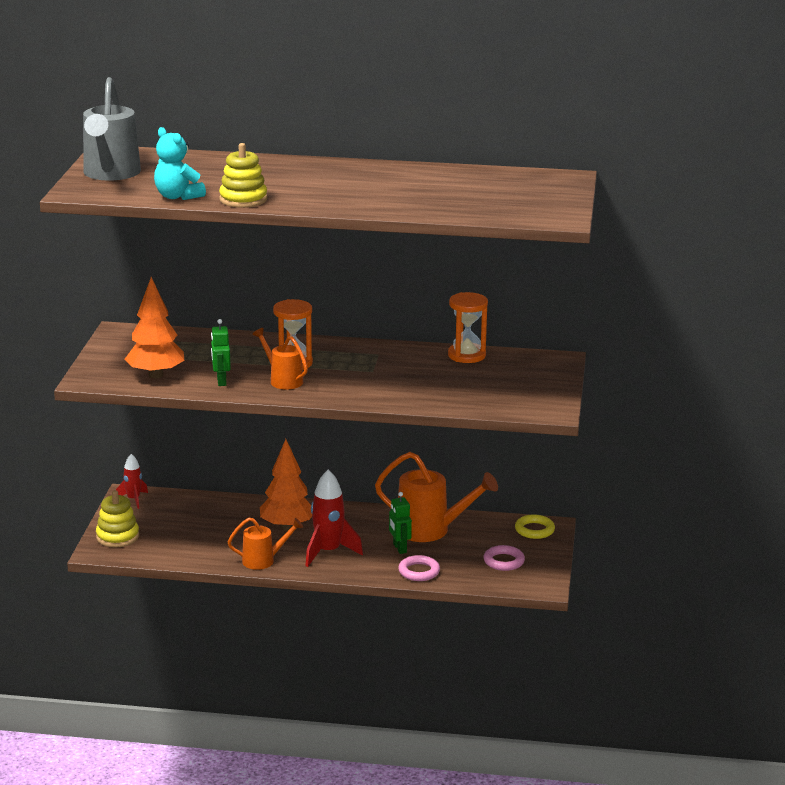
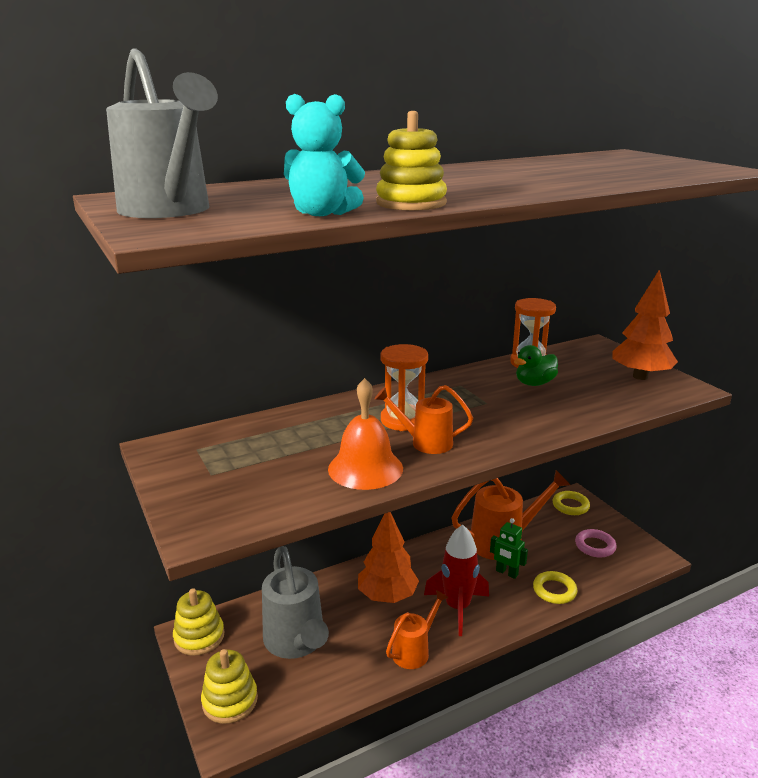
camera: 35 degrees left, 0 degrees up
(133, 499) = (199, 637): red rocket -> yellow stacking toy
(156, 375) = (279, 489): orange tree -> orange tree (640, 376)
(191, 526) = (296, 643): none -> grey watering can
(221, 381) = (365, 468): green robot -> orange bell
(419, 572) = (554, 590): pink ring -> yellow ring
(437, 370) = (534, 383): none -> green duck

